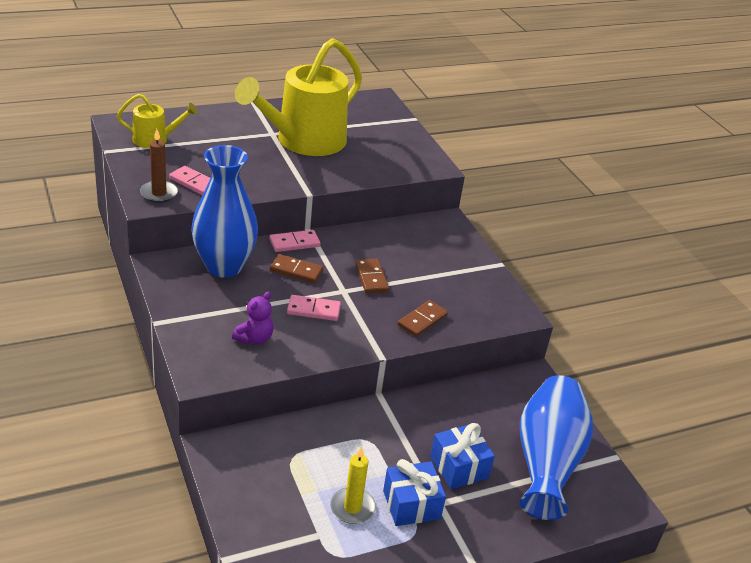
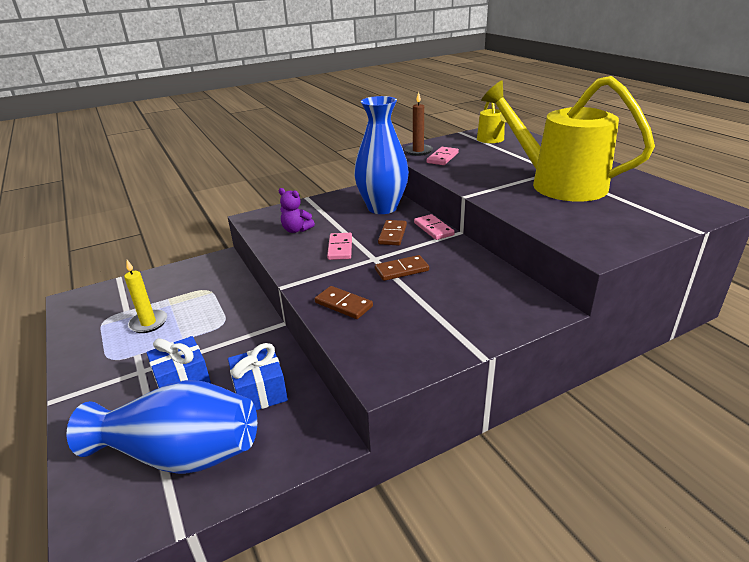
camera: 90 degrees right, 5 degrees down
(411, 505) = (143, 354): blue gift -> blue gift (260, 392)

